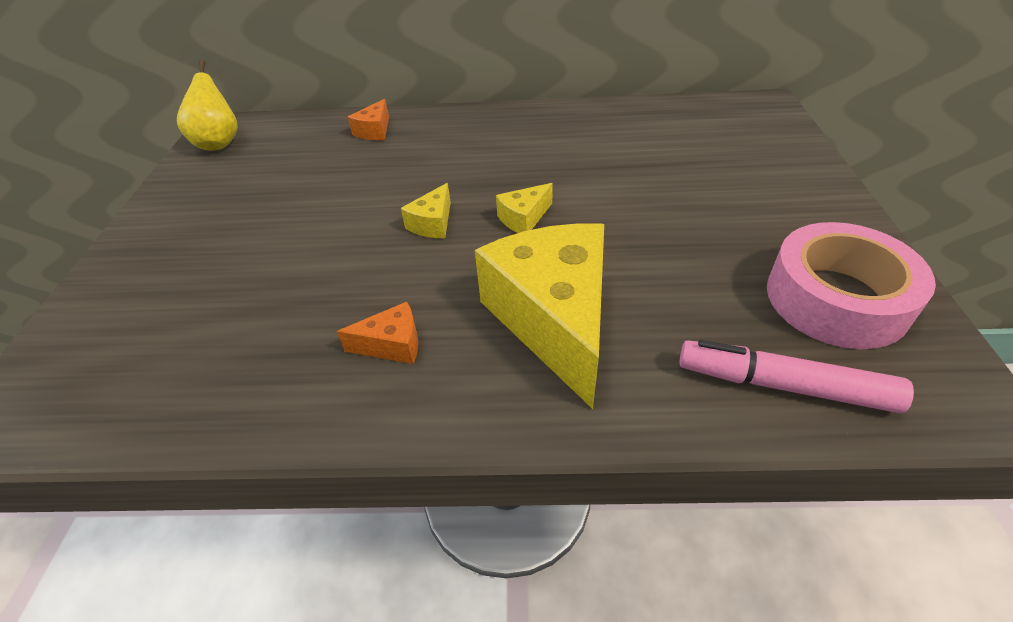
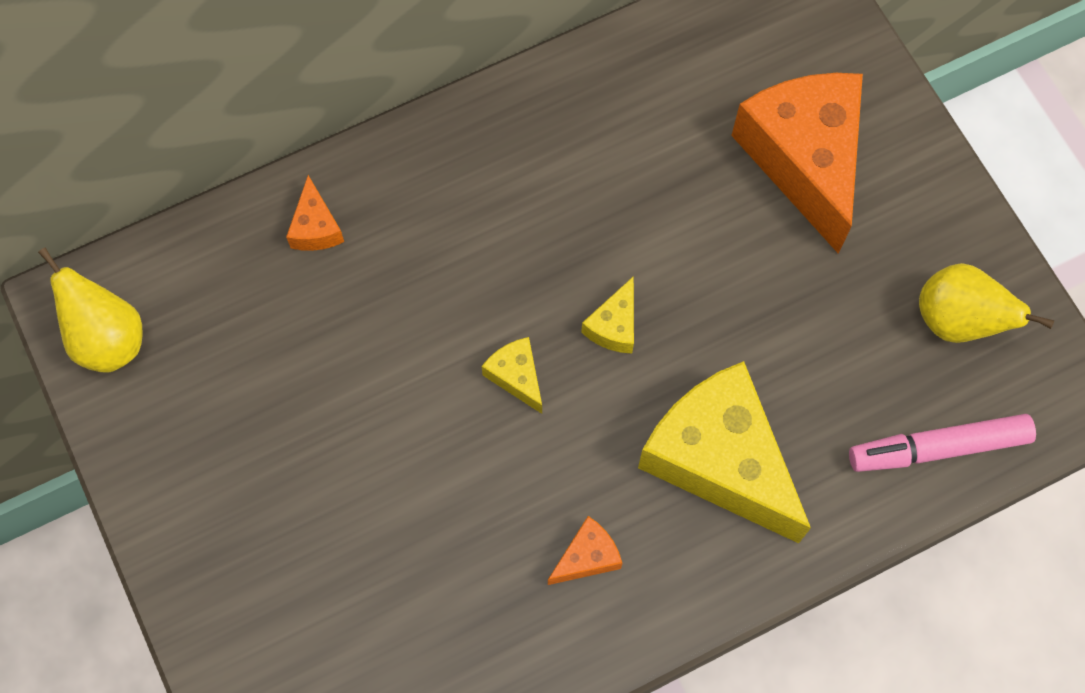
camera: 30 degrees left, 25 degrees up
(432, 223) = (516, 376): yellow cheese -> yellow cheese turned 150 degrees clockwise
(727, 176) = (804, 159): none -> orange cheese
(836, 298) = (957, 320): pink tape -> yellow pear

